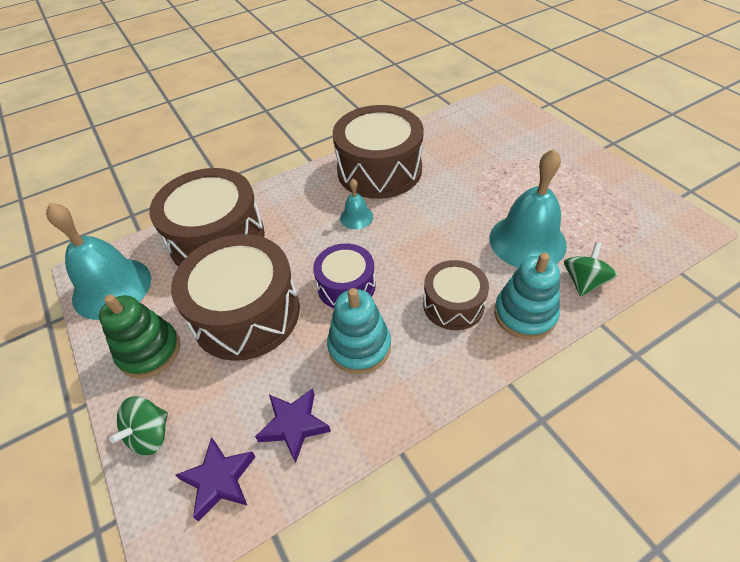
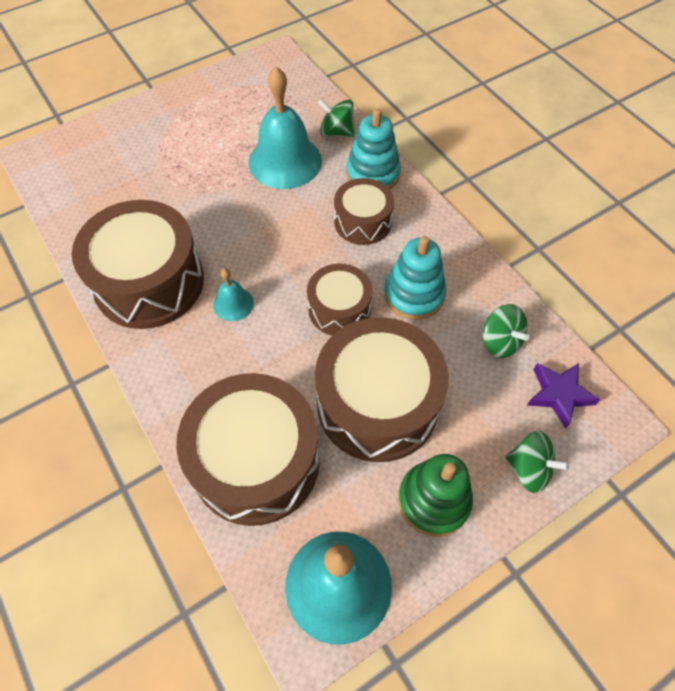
camera: 95 degrees left, 10 degrees up
(294, 425) = (500, 341): purple star -> green spinning top
(346, 286) = (339, 309): purple drum -> brown drum

